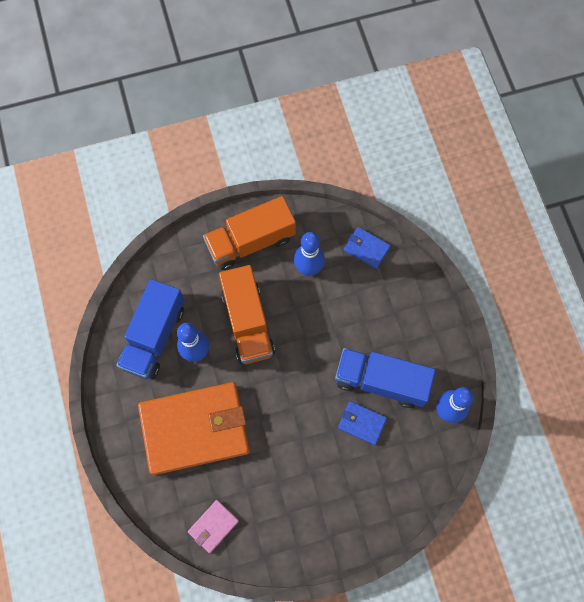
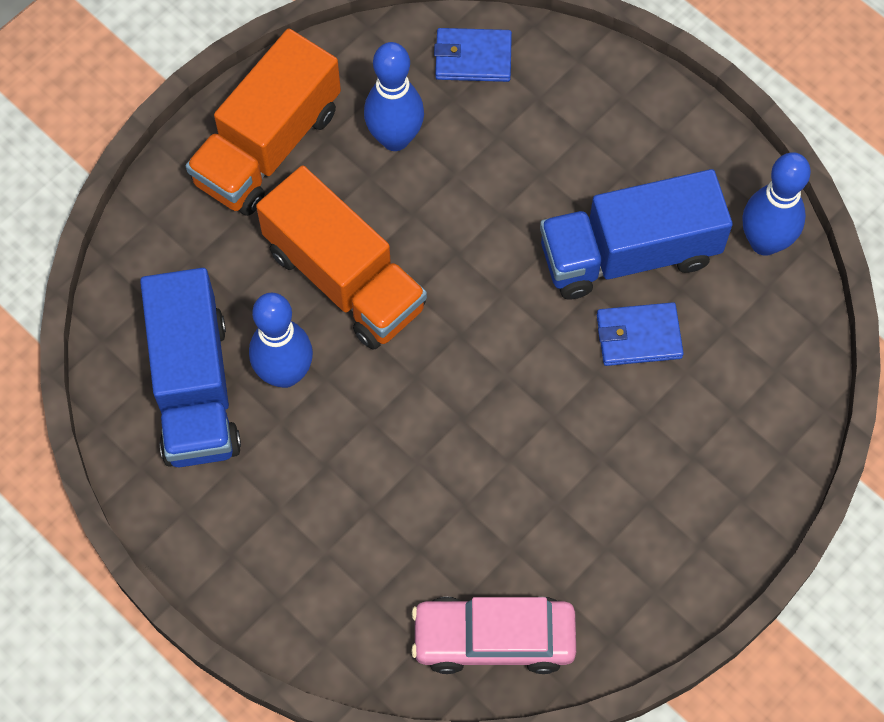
camera: 30 degrees left, 5 degrees down
(195, 429) = (362, 500): orange wallet -> none
(213, 526) = (494, 639): pink wallet -> pink car

